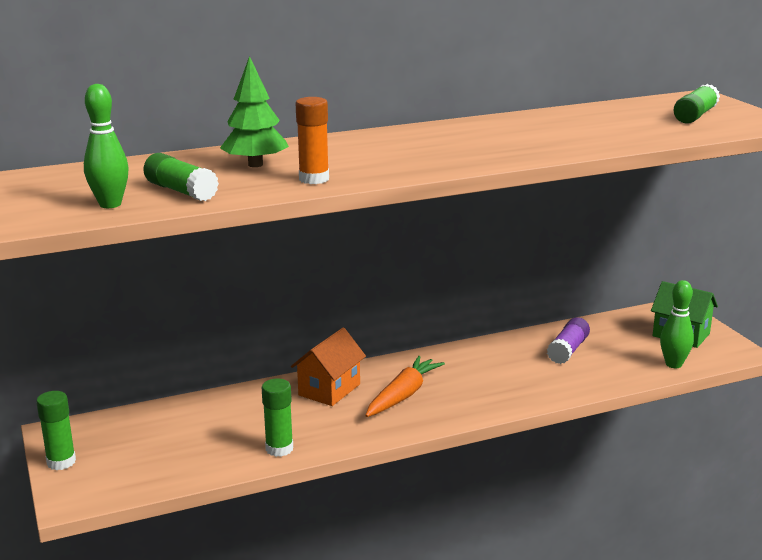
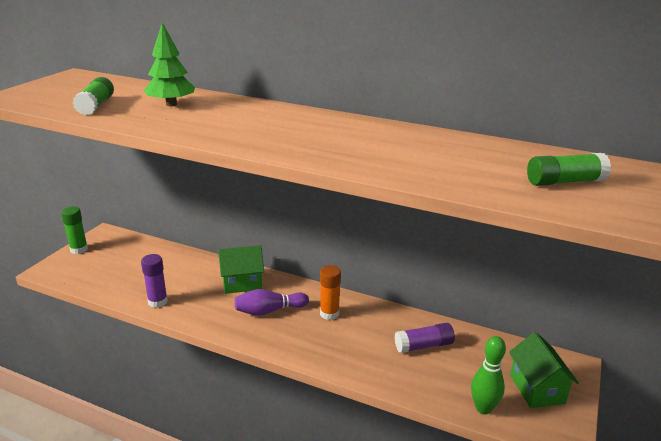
camera: 45 degrees right, 5 degrees up
(110, 204) = (52, 101): green bowling pin -> none
(279, 449) = (157, 301): green glue stick -> purple glue stick
(314, 179) = (165, 123): orange glue stick -> orange glue stick (329, 313)
(329, 390) = (242, 283): orange house -> green house
(403, 395) = (269, 311): orange carrot -> purple bowling pin

